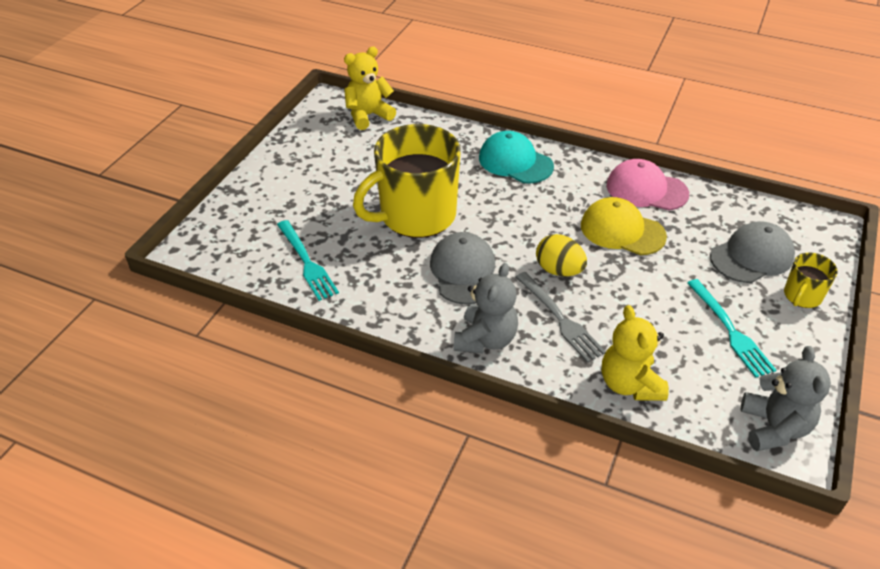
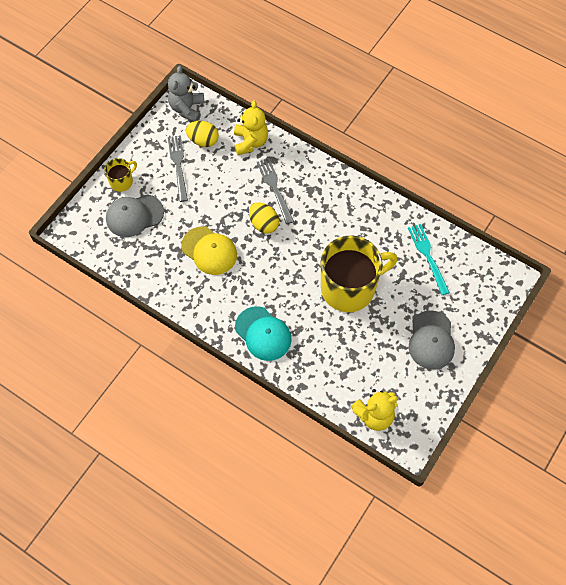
camera: 170 degrees left, 20 degrees up
(464, 271) = (325, 232): grey cap -> grey cap (431, 340)
(485, 339) = (322, 181): grey teddy bear -> none
(646, 189) = (175, 287): pink cap -> none
(712, 375) = (203, 140): none -> yellow egg
(730, 331) = (178, 165): turquoise fork -> grey fork

